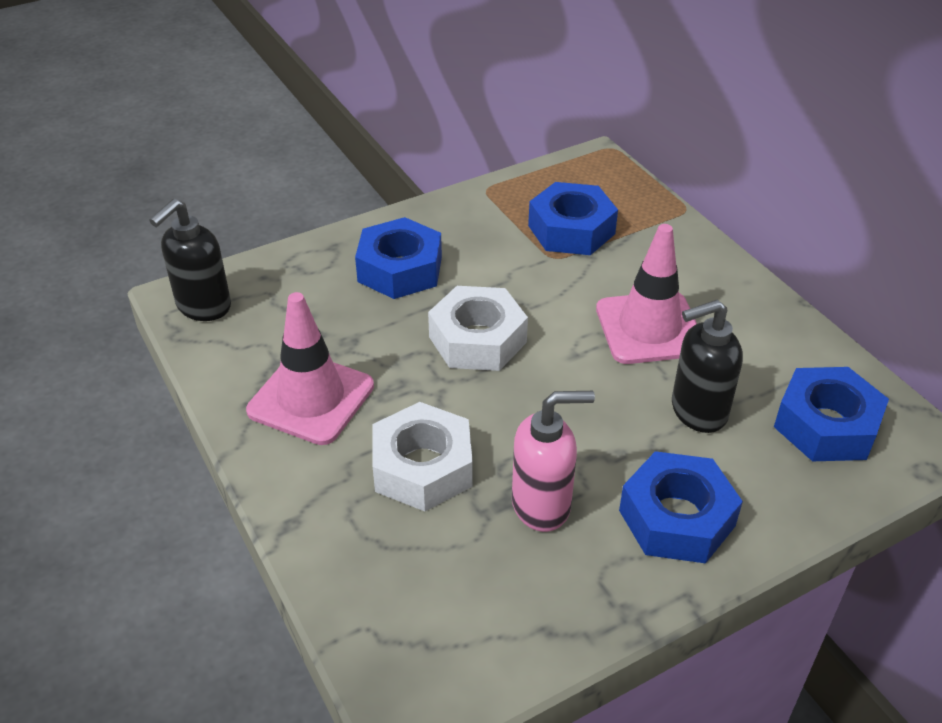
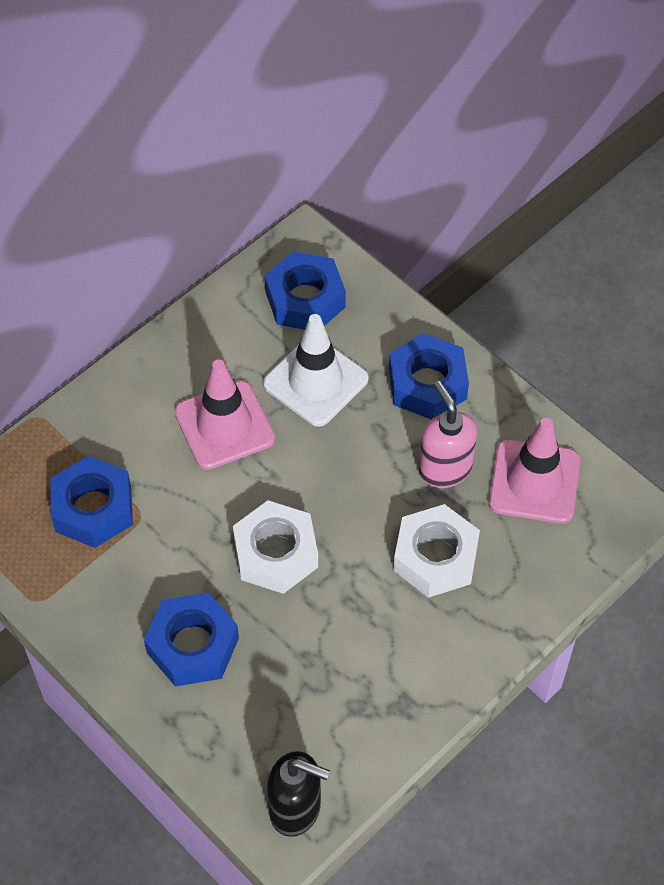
camera: 105 degrees left, 15 degrees up
(311, 398) = (388, 665): pink traffic cone -> pink traffic cone (534, 482)
(697, 411) = (315, 381): black soap dispenser -> white traffic cone

